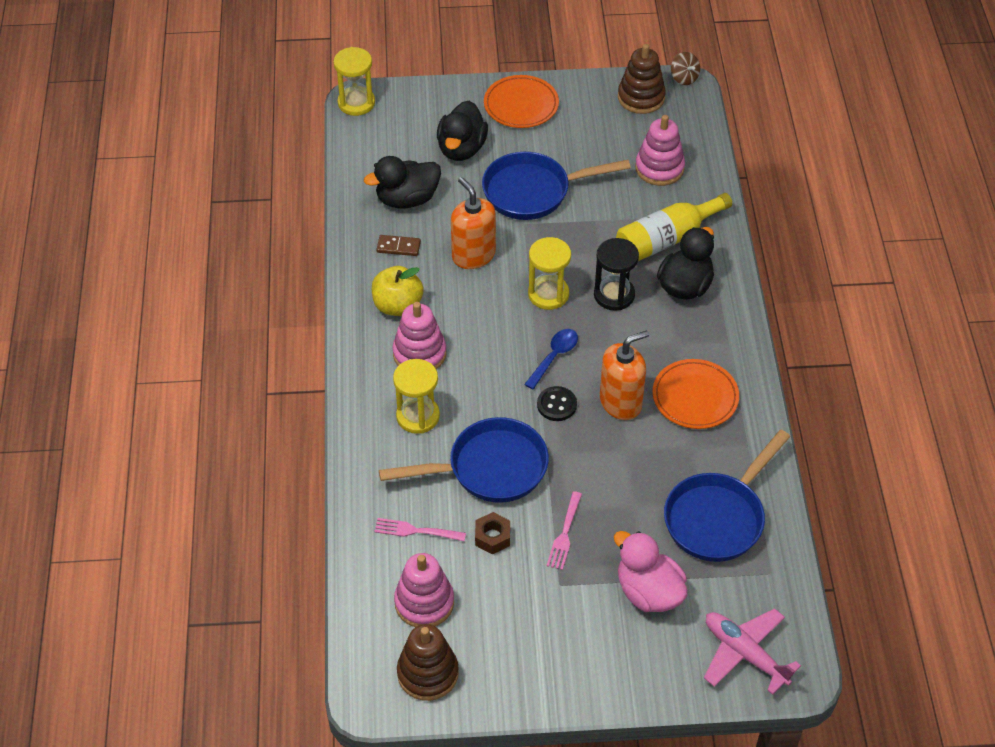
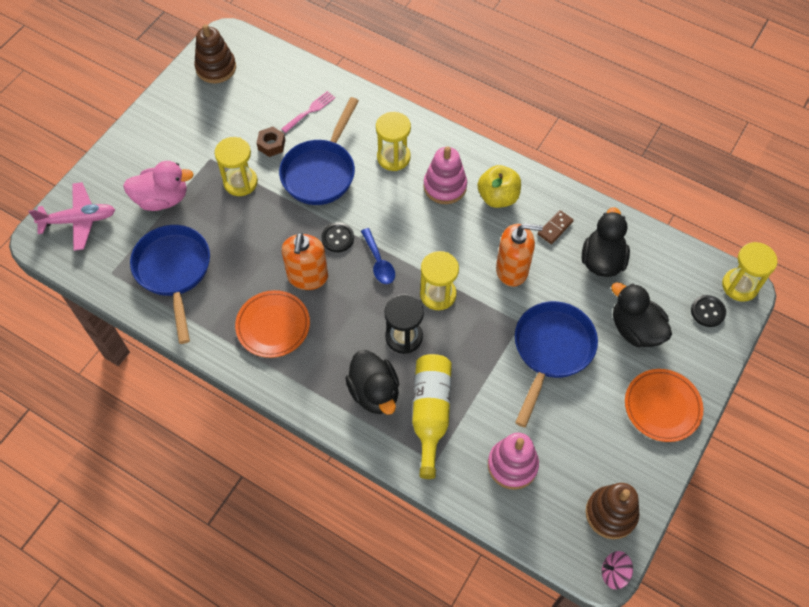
camera: 125 degrees right, 10 degrees up
(402, 112) = (707, 311): none -> black button
(424, 602) = (259, 89): pink stacking toy -> none
(564, 533) = (240, 182): pink fork -> yellow hourglass
(684, 78) = (614, 573): brown spinning top -> pink spinning top

